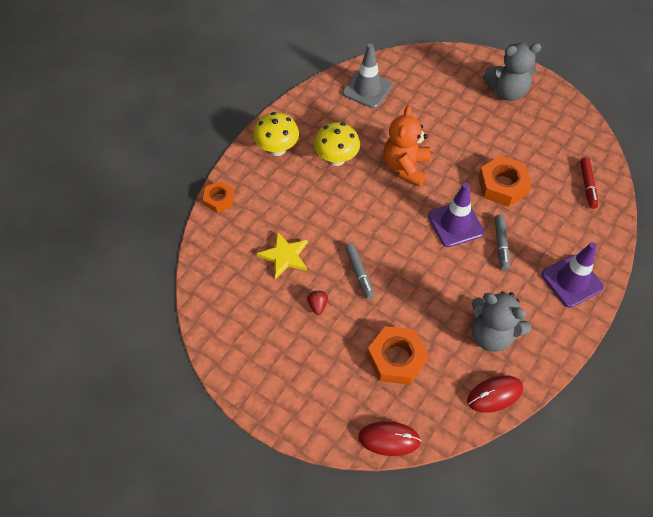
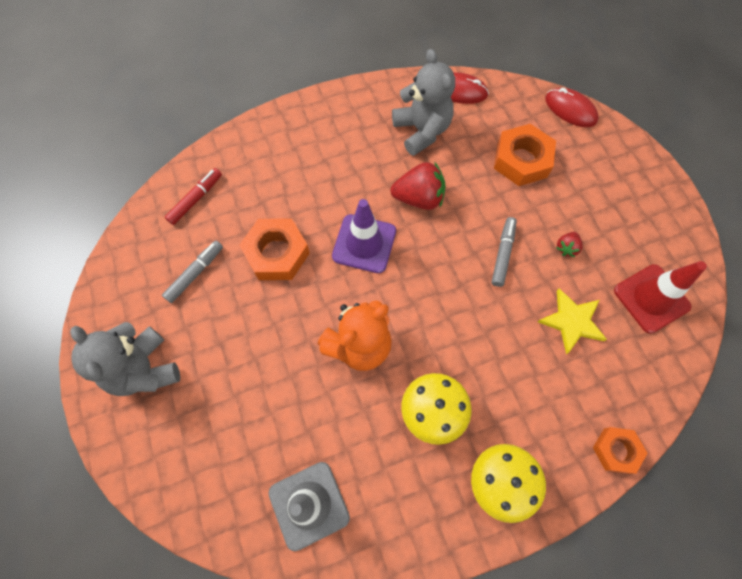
camera: 145 degrees left, 10 degrees up
(238, 304) = (651, 298): none -> red traffic cone
(447, 277) = (419, 198): none -> red strawberry
(501, 245) = (339, 196): grey marker -> grey marker (195, 273)
(507, 91) = (144, 369): grey teddy bear -> grey teddy bear turned 150 degrees counterclockwise
(571, 281) = (310, 129): purple traffic cone -> none

